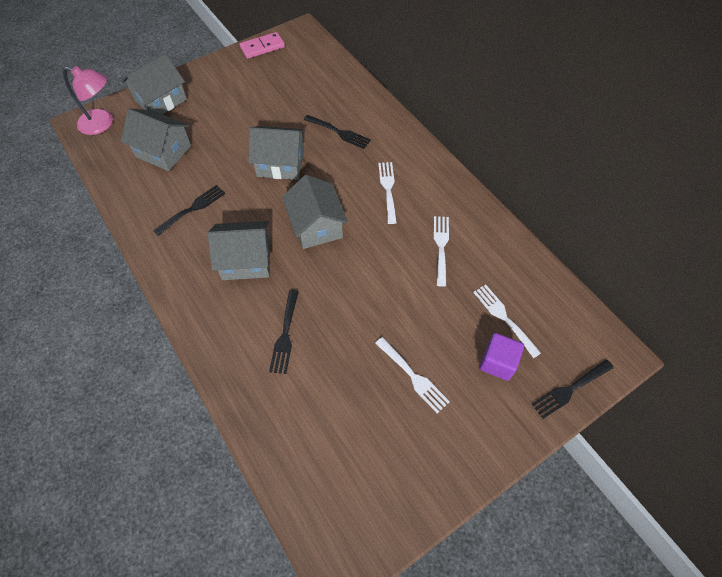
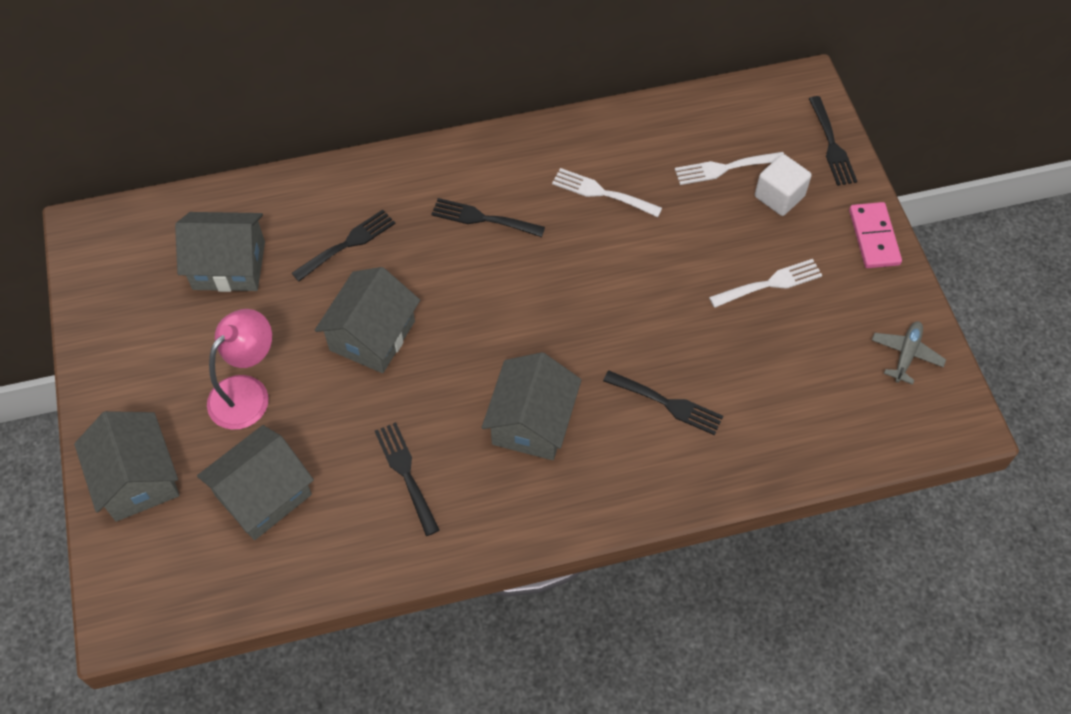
camera: 70 degrees left, 0 degrees up
(102, 124) = (146, 583): pink lamp -> pink lamp (247, 392)
(262, 47) = (93, 296): pink domino -> pink domino (873, 237)
(316, 226) = (508, 321): grey house -> grey house (229, 265)
(388, 189) = (482, 218): white fork -> black fork
(389, 500) = (906, 354): none -> grey plane
(497, 362) = (779, 196): purple cube -> white cube

